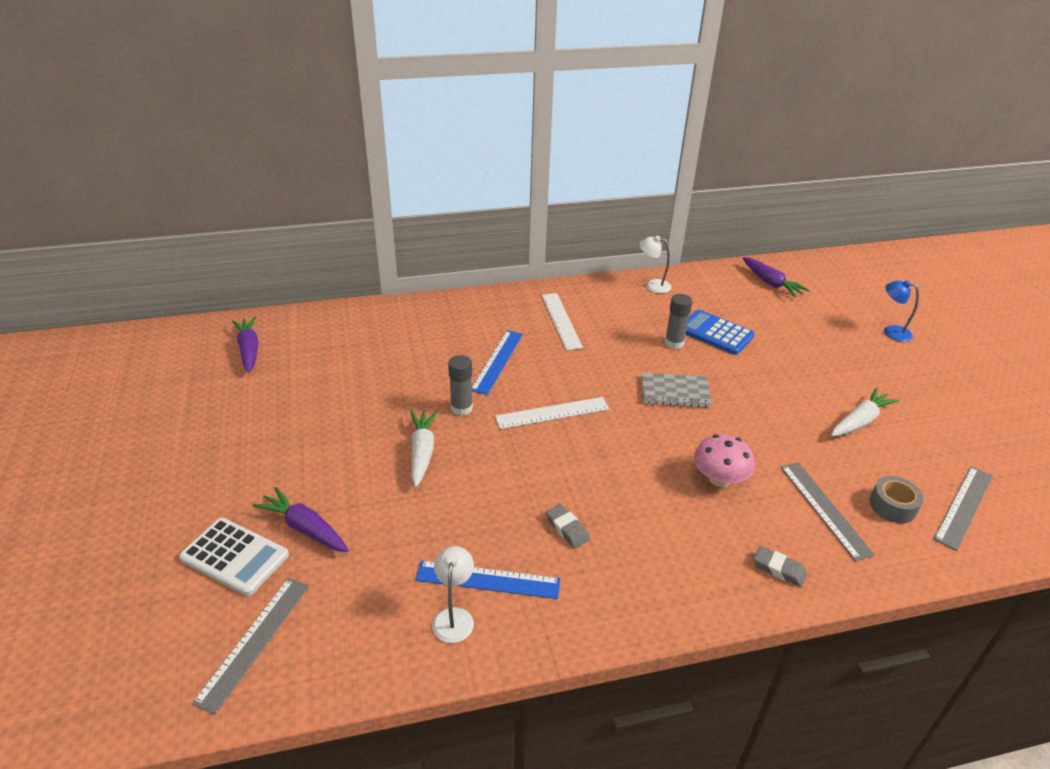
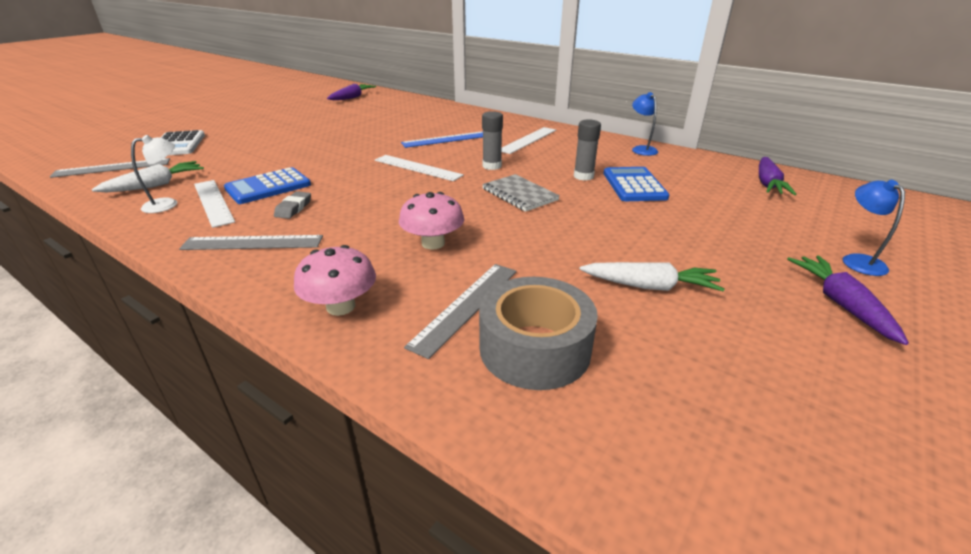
camera: 50 degrees right, 5 degrees down
(305, 528) = (216, 149): purple carrot -> purple carrot (840, 304)
(422, 452) = (320, 151): white carrot -> white carrot (156, 185)
(461, 408) = (379, 146): grey glue stick -> grey glue stick (492, 166)
(488, 580) = (213, 202): blue ruler -> white ruler
(489, 526) = (268, 187): none -> blue calculator
(653, 285) = (641, 149): white lamp -> blue lamp
(779, 569) = (341, 306): grey eraser -> pink mushroom
(892, 506) = (534, 348): grey tape -> grey tape, size x1.76
(964, 506) = (619, 408): grey ruler -> grey ruler (252, 243)

